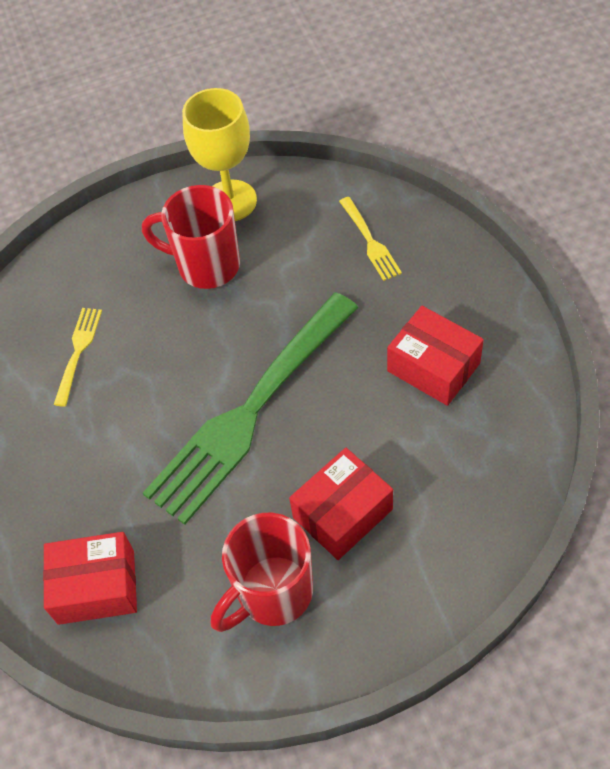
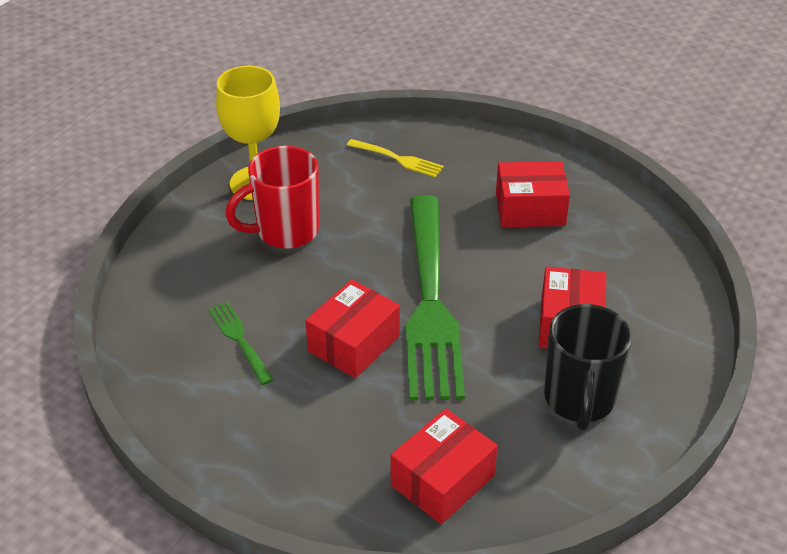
camera: 45 degrees left, 15 degrees down
(78, 352) = (240, 340): yellow fork -> green fork
(154, 412) = (354, 343): none -> red box
(272, 593) = (579, 400): red mug -> black mug

